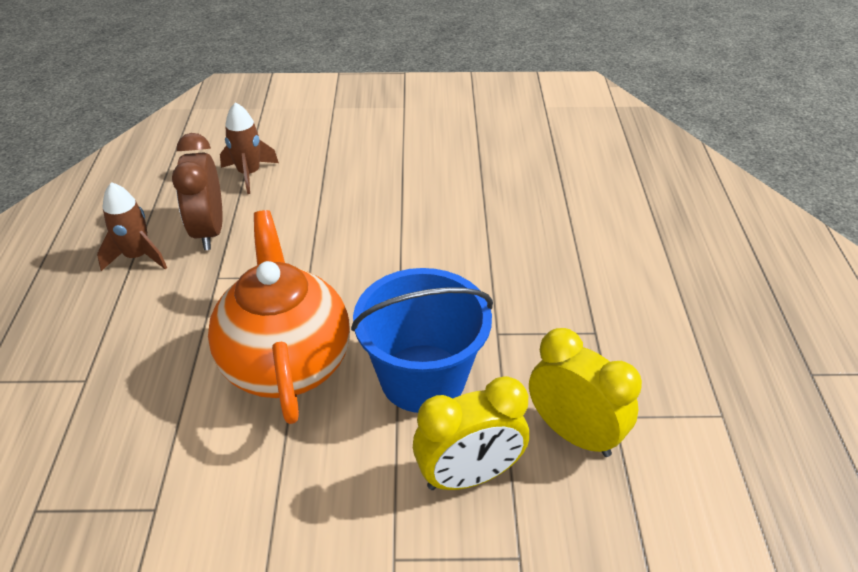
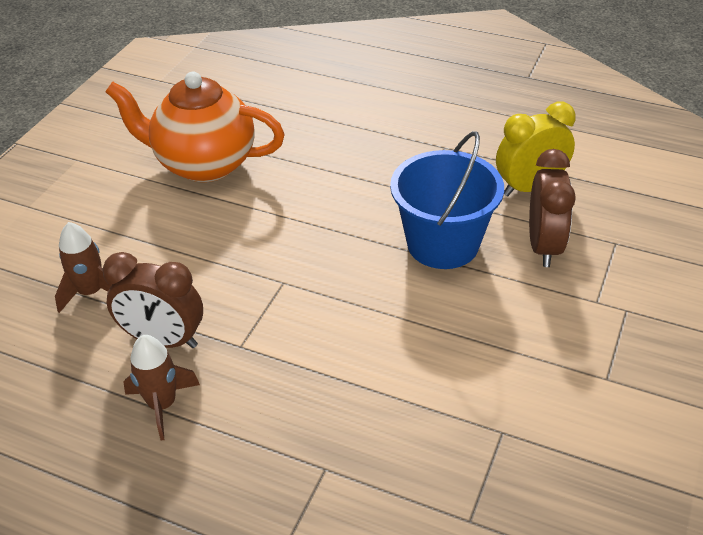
camera: 65 degrees left, 0 degrees up
(286, 362) = (383, 319): orange teapot -> orange teapot (204, 164)
(468, 475) = (543, 246): yellow clock -> brown clock

